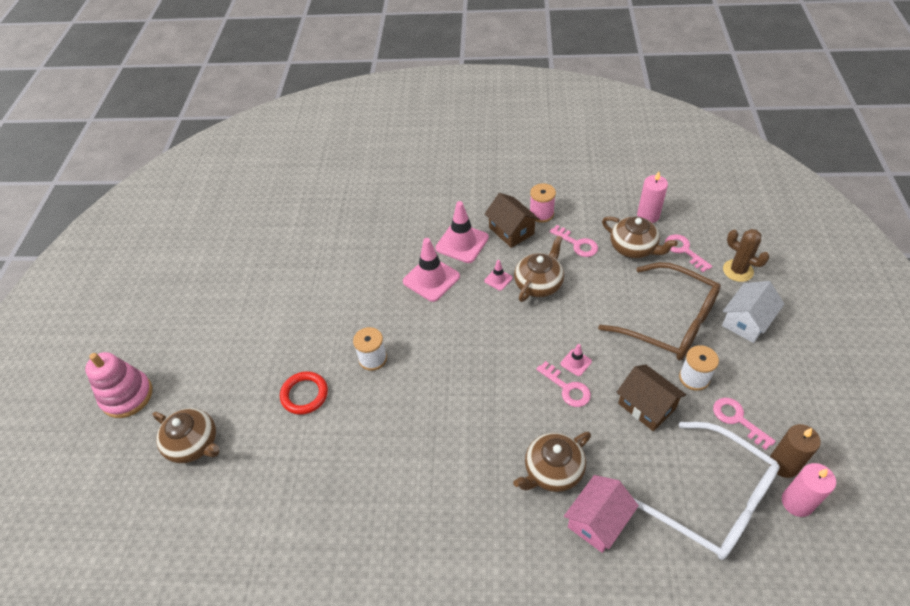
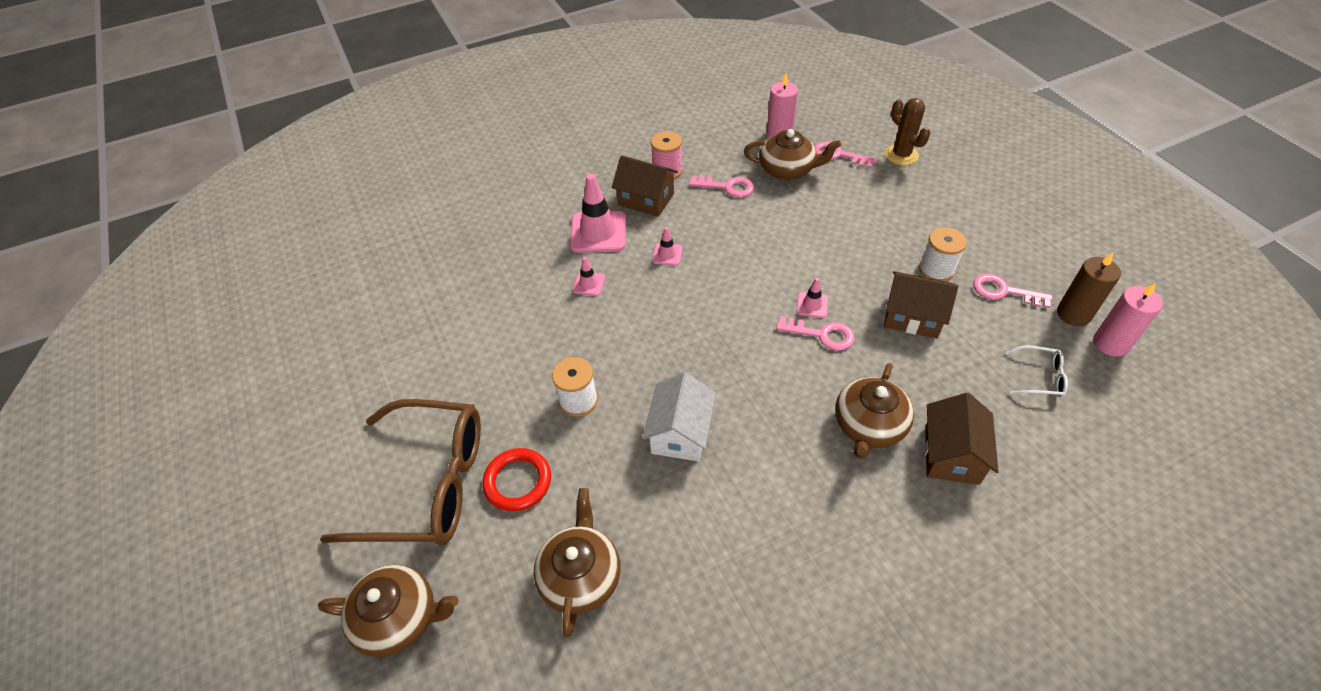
camera: 30 degrees left, 0 degrees up
(127, 396) = (250, 606): pink stacking toy -> none
(431, 279) = (589, 284): pink traffic cone -> pink traffic cone, size x0.49
(539, 283) = (715, 241): brown teapot -> brown teapot (580, 576)
(598, 521) = (951, 454): pink house -> brown house
(669, 321) = (874, 226): brown glasses -> brown glasses (427, 484)
(713, 500) = (1039, 377): white glasses -> white glasses, size x0.41
(738, 270) = (901, 155): brown cactus -> brown cactus turned 45 degrees clockwise
(746, 321) = (943, 198): white house -> white house (680, 432)

